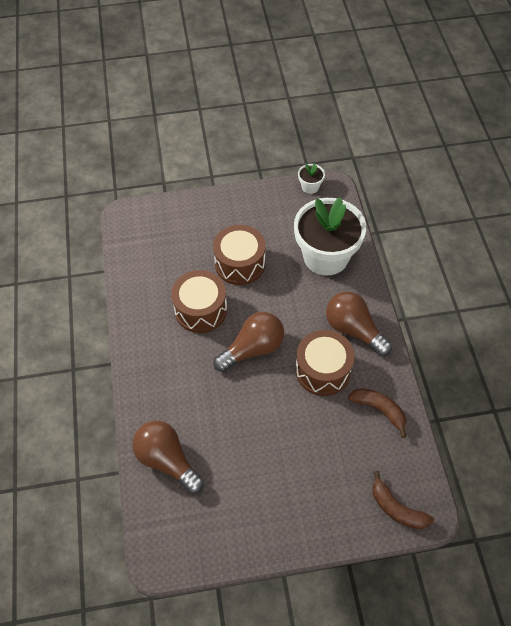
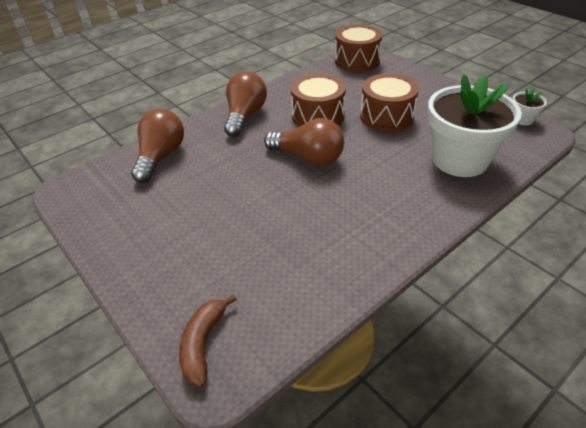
camera: 60 degrees right, 15 degrees down
(322, 370) = (328, 210): brown drum -> brown drum (357, 61)
(353, 329) = (399, 213): brown light bulb -> brown light bulb (245, 116)
(379, 410) = (320, 274): brown banana -> none

